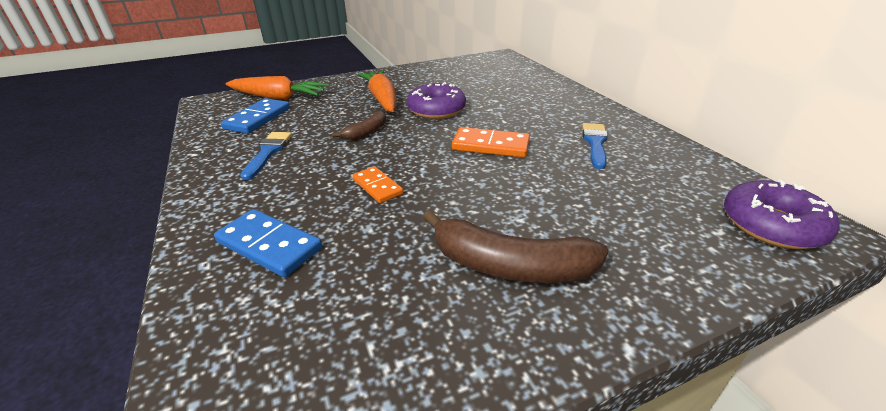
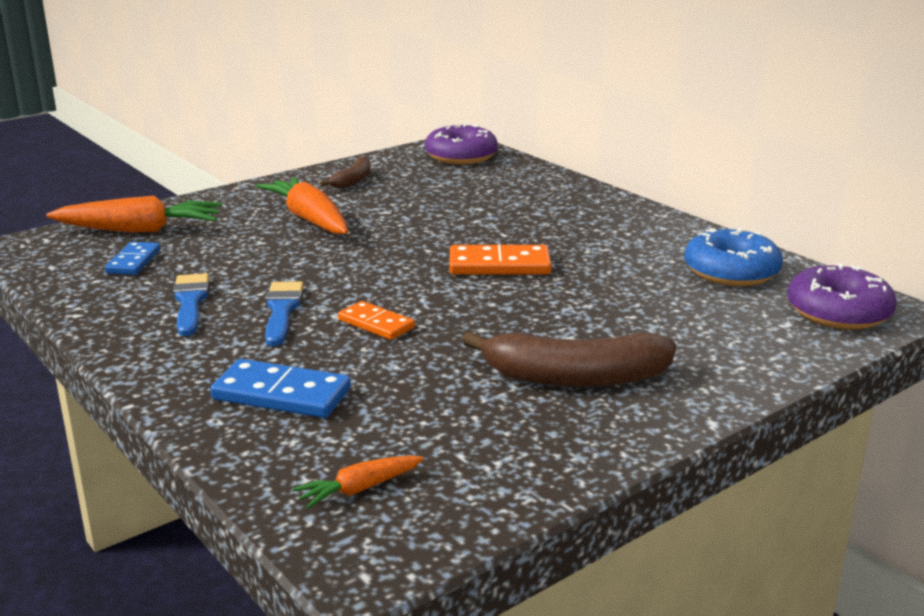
camera: 15 degrees left, 10 degrees down
(258, 118) = (133, 261): blue domino -> blue domino, size x0.65
(258, 375) = (359, 489): none -> orange carrot
(366, 132) = (317, 264): brown banana -> brown banana (353, 181)
(436, 110) = (400, 227): purple donut -> purple donut (461, 156)
(595, 143) = (631, 250): blue brush -> blue brush (282, 310)
(673, 171) = (731, 271): none -> blue donut

